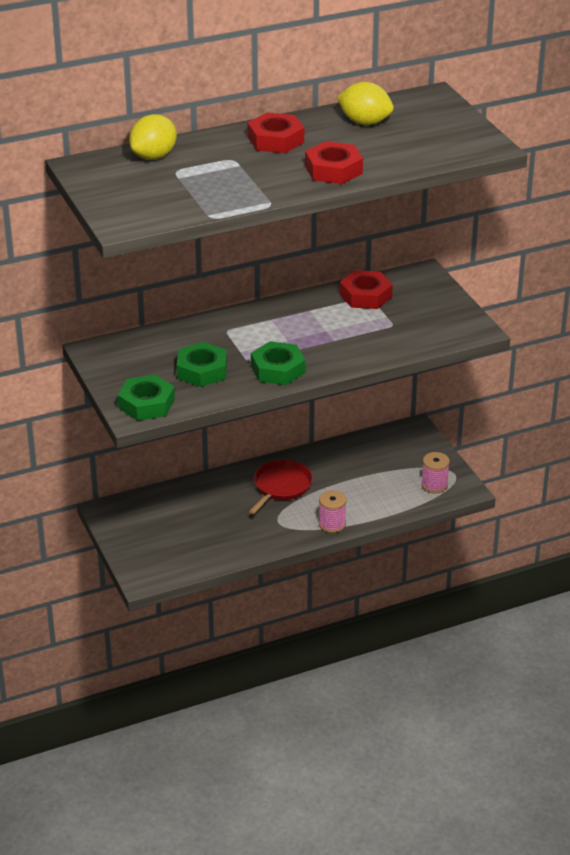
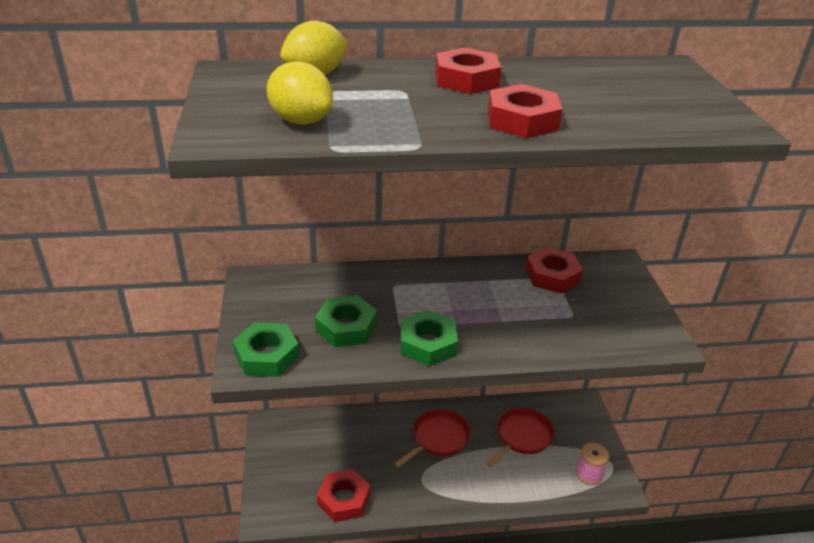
camera: 15 degrees right, 0 degrees up
(211, 551) = (344, 499): none -> red nut
(332, 524) = (473, 496): pink spool -> none
(362, 468) = (522, 436): none -> red pan
(365, 122) = (581, 78): yellow lemon -> yellow lemon (301, 121)

